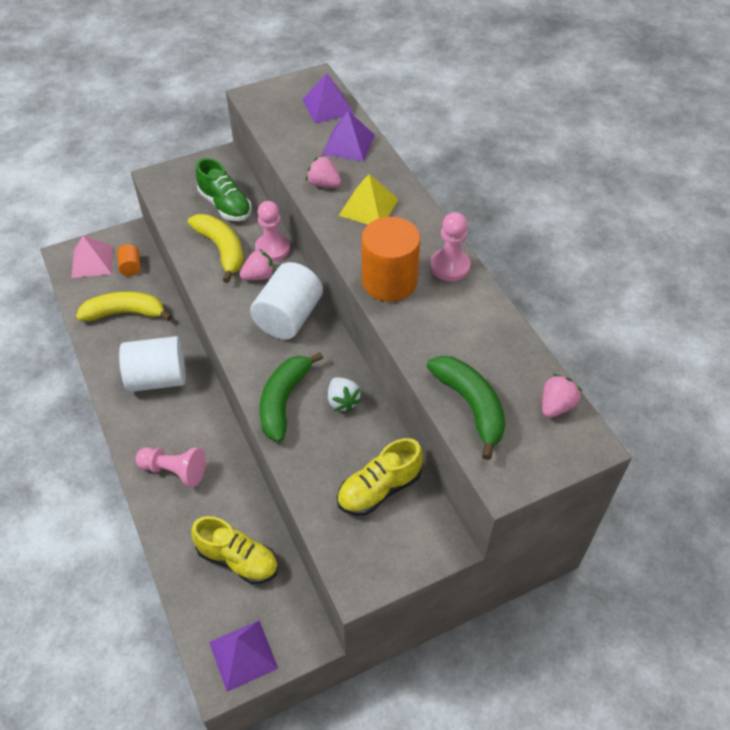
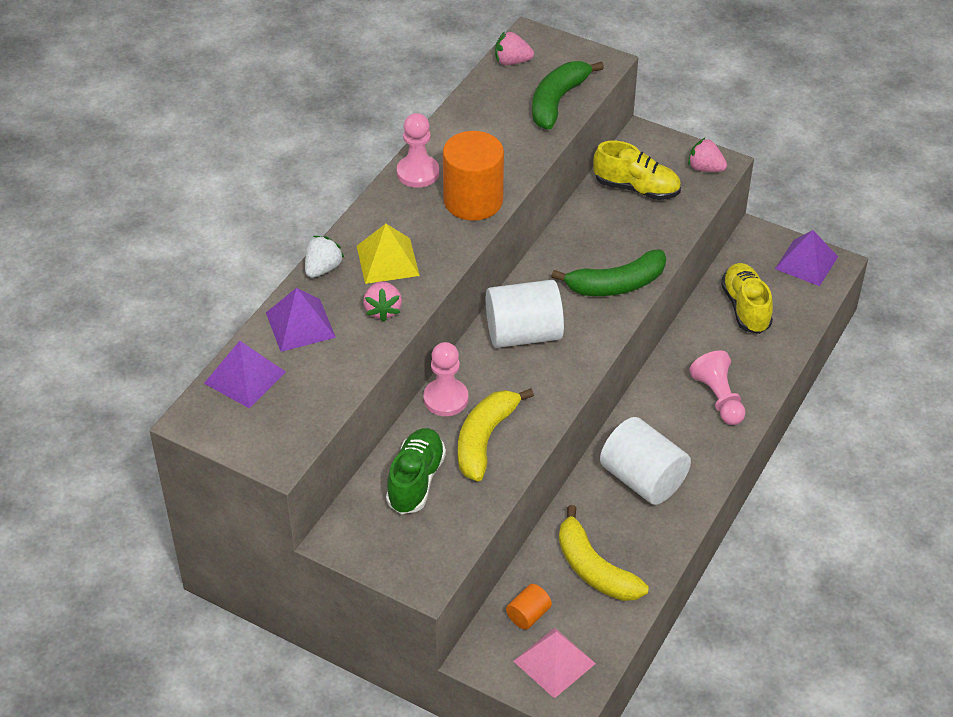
camera: 125 degrees left, 5 degrees down
(259, 276) = (493, 387): pink strawberry -> pink strawberry (705, 168)
(342, 401) = (579, 249): white strawberry -> white strawberry (323, 268)

